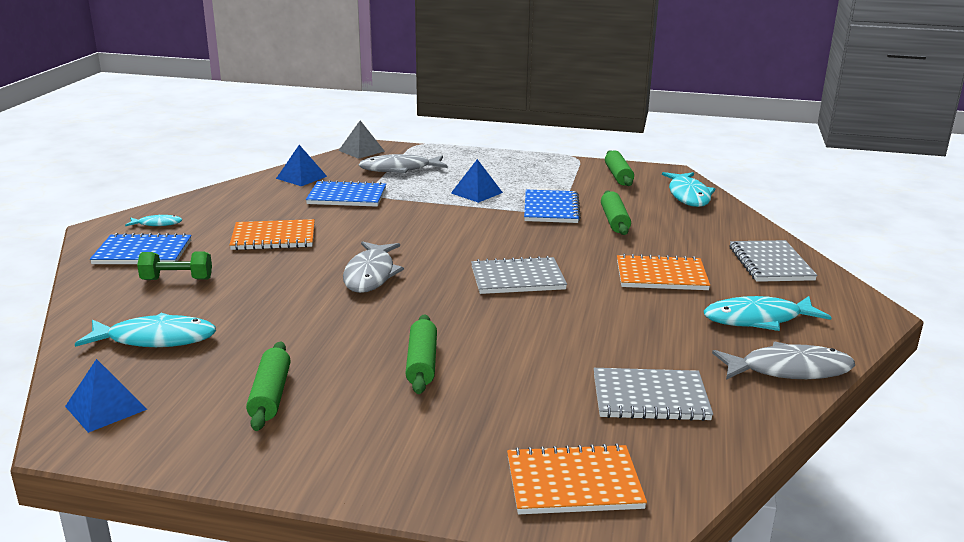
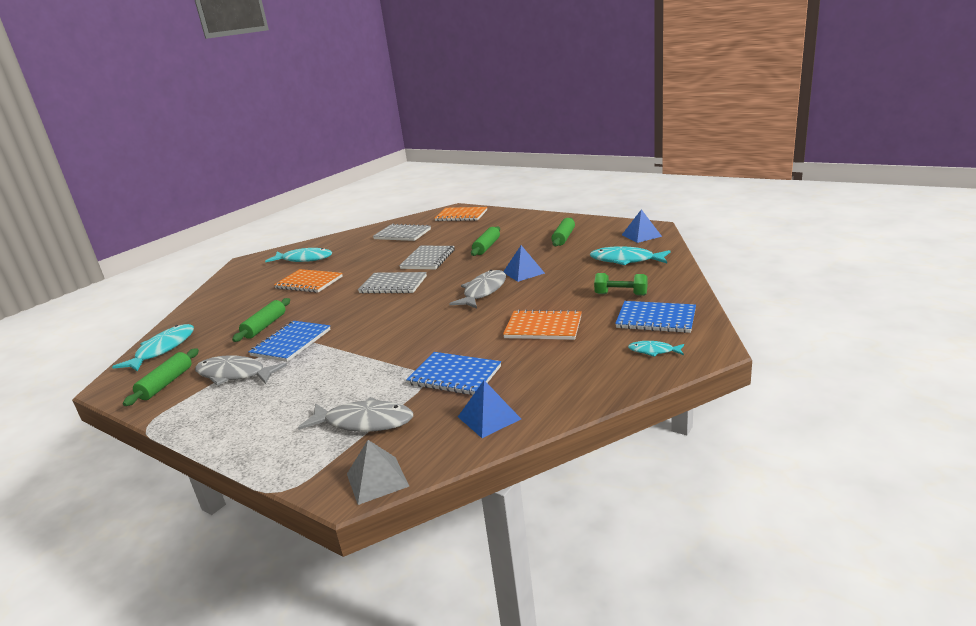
camera: 155 degrees left, 0 degrees up
(477, 193) = (326, 370): blue pyramid -> blue pyramid (523, 272)
(770, 263) = (235, 287): grey notebook -> grey notebook (428, 259)
(789, 370) = (332, 241): grey fish -> grey fish (235, 374)

